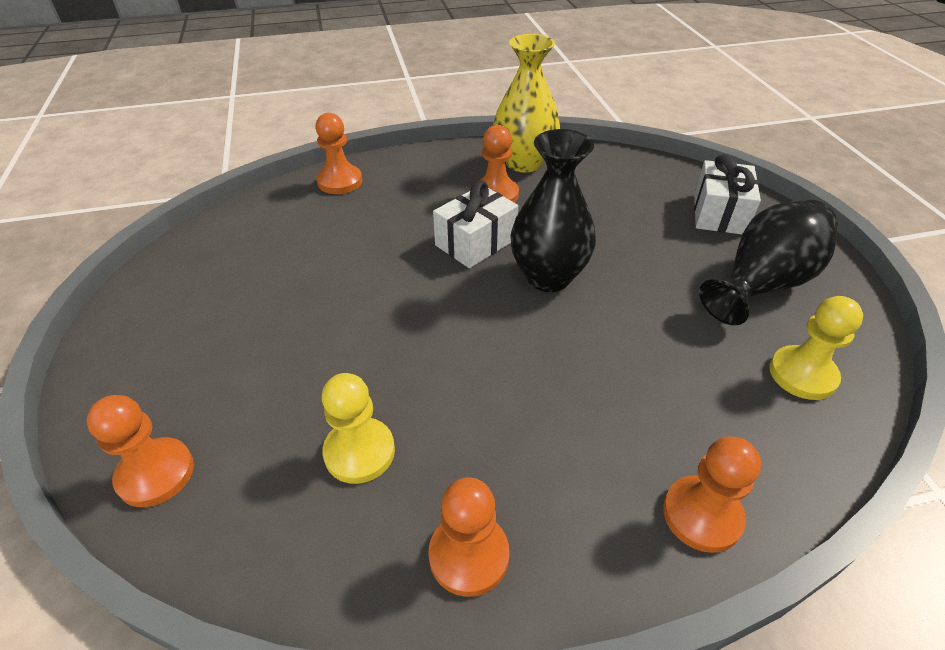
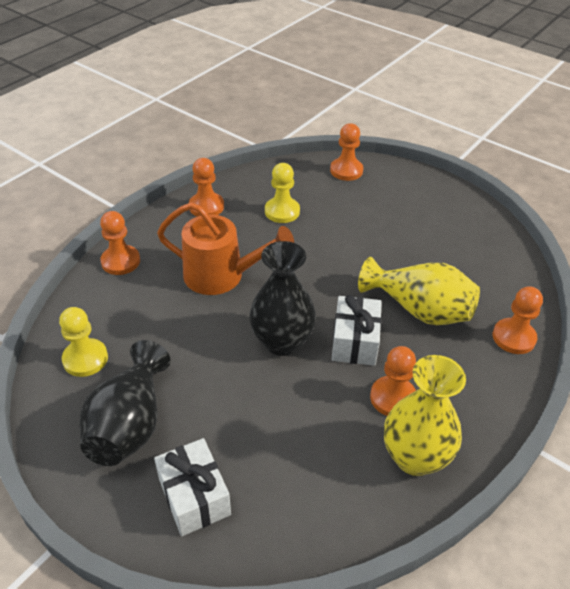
camera: 140 degrees right, 0 degrees up
(379, 235) = (419, 310): none -> yellow vase
(553, 391) = (221, 276): none -> orange watering can

